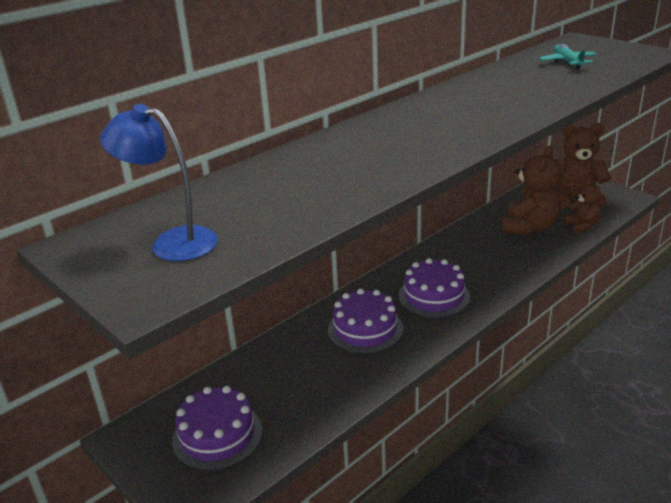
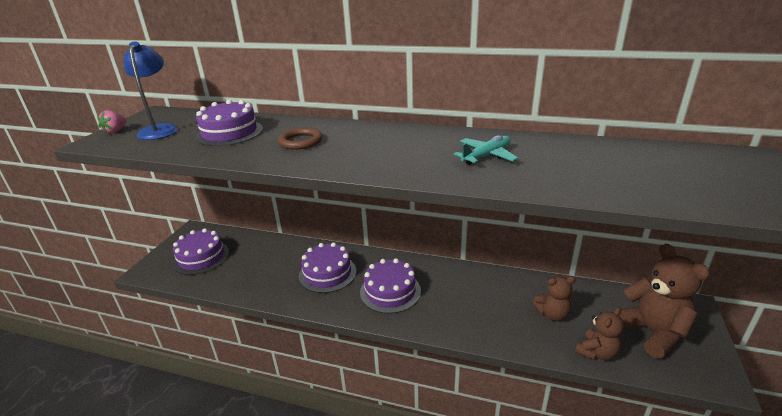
camera: 60 degrees right, 0 degrees up
(116, 281) = (115, 131): none -> pink strawberry
(268, 194) = (229, 133): none -> purple cake
(360, 159) = (300, 141): none -> brown ring
(529, 227) = (552, 314): brown teddy bear -> brown teddy bear, size x0.58
(567, 62) = (648, 167): turquoise plane -> turquoise plane (486, 156)

